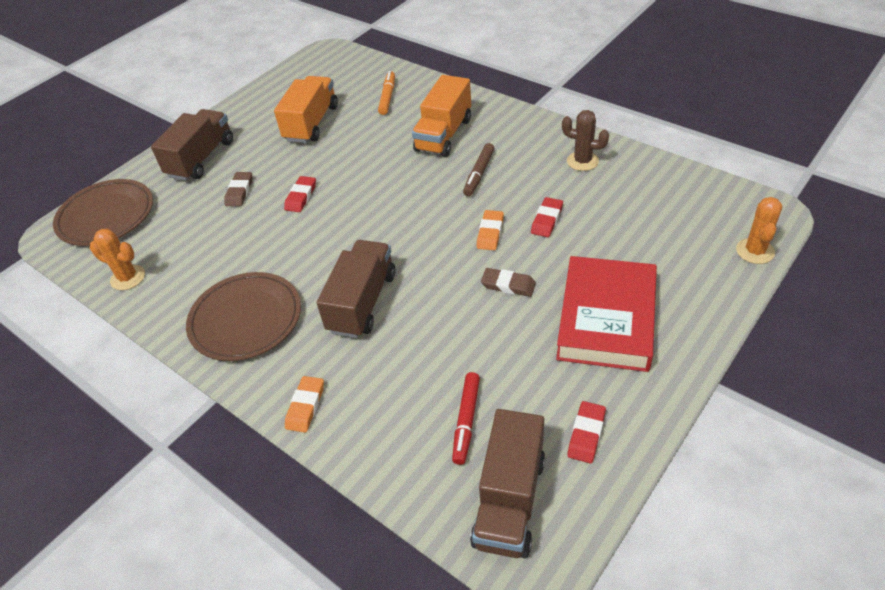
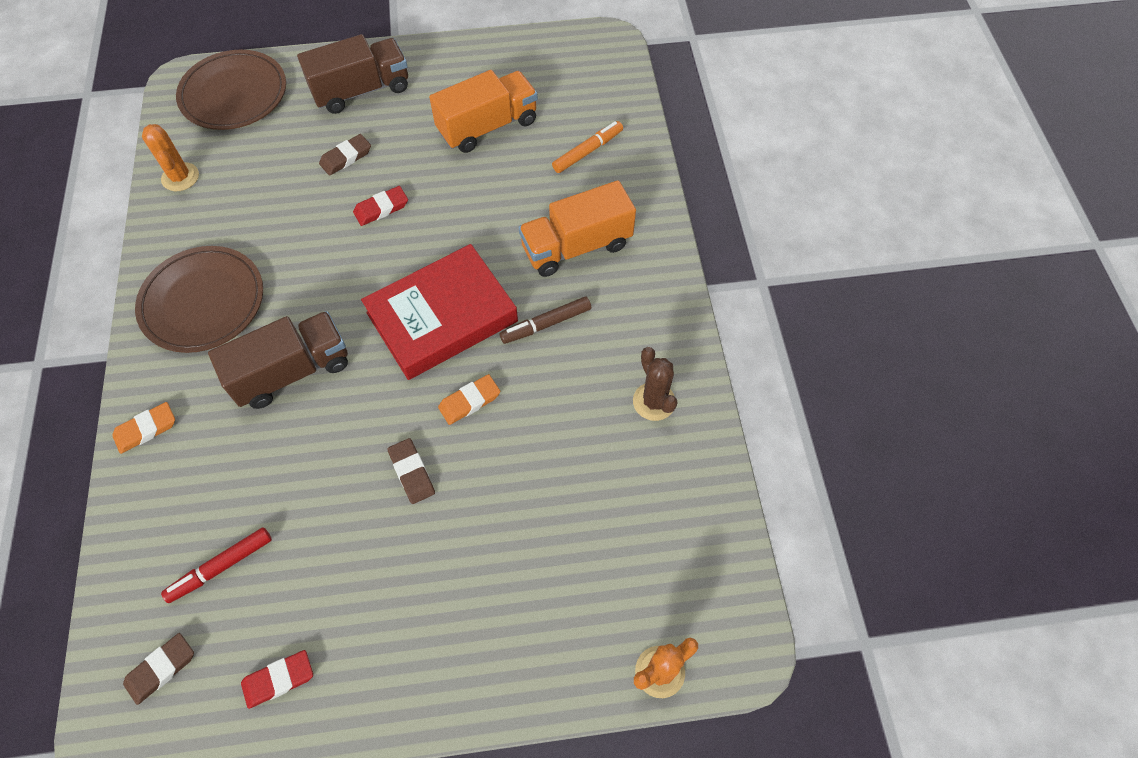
camera: 40 degrees right, 15 degrees up
(509, 500) = (161, 669): brown truck -> brown eraser
(546, 220) = (532, 436): red eraser -> none
(606, 319) = (437, 594): red book -> red book (442, 317)

